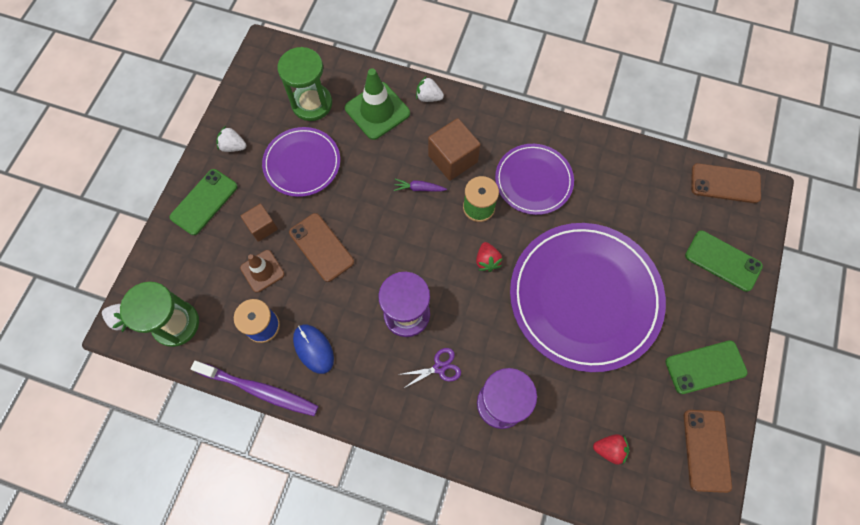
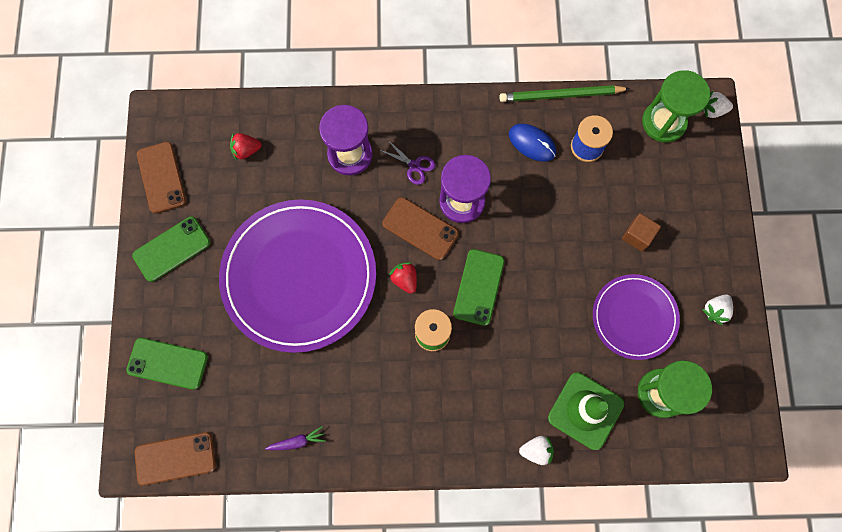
camera: 160 degrees right, 5 degrees up
(204, 202) = (708, 241): green phone -> green phone (478, 287)
(233, 146) = (715, 310): white strawberry -> white strawberry turned 135 degrees clockwise
(260, 390) = (560, 95): purple toothbrush -> green pencil
(262, 271) = (614, 194): brown traffic cone -> none
(321, 247) = (570, 236): brown phone -> brown phone (420, 229)
(419, 188) = (501, 333): purple carrot -> purple carrot (297, 441)
(439, 367) = (414, 166): purple scissors -> purple scissors turned 105 degrees counterclockwise
(453, 159) = (479, 380): brown cube -> none
(533, 180) = (385, 386): purple plate -> none

